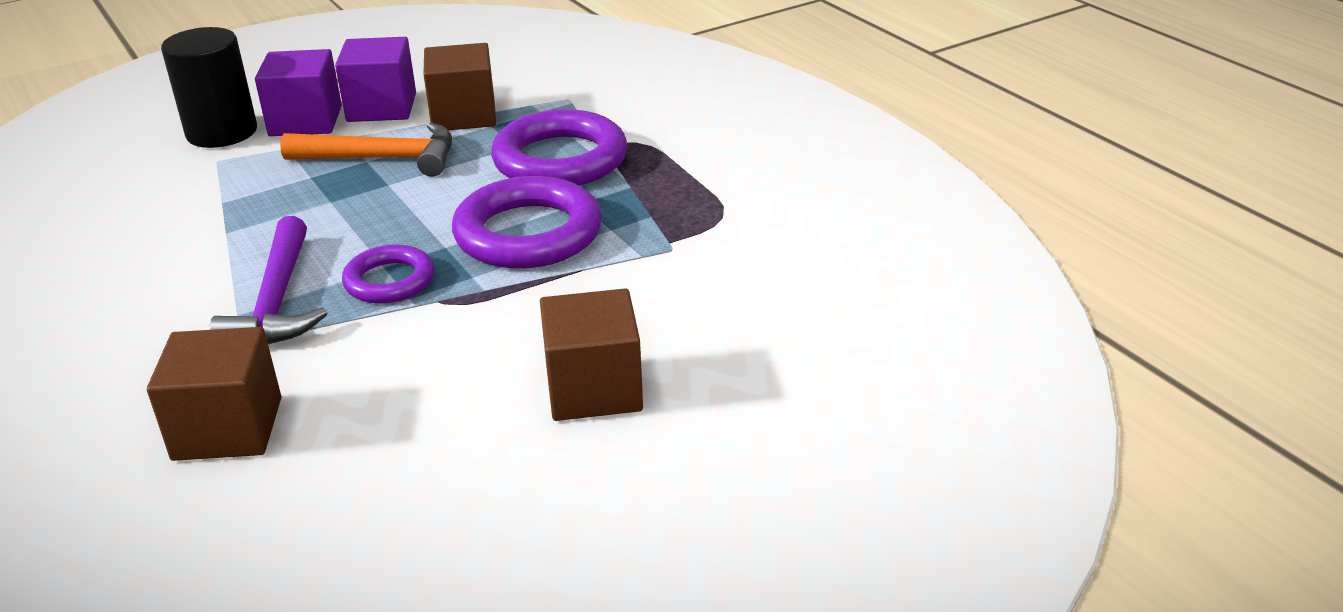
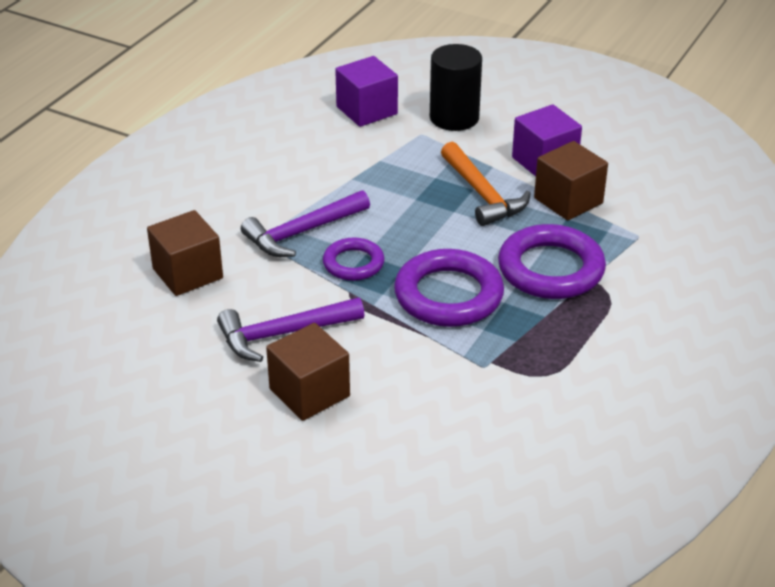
camera: 60 degrees right, 5 degrees up
(305, 121) = (497, 141): purple cube -> purple cube (367, 110)
(459, 378) = (283, 334): none -> purple hammer

